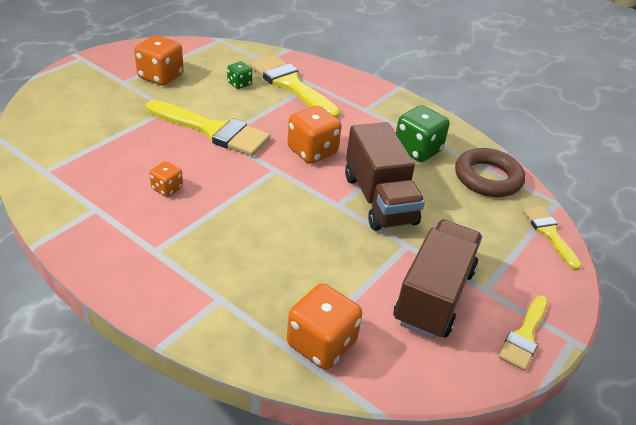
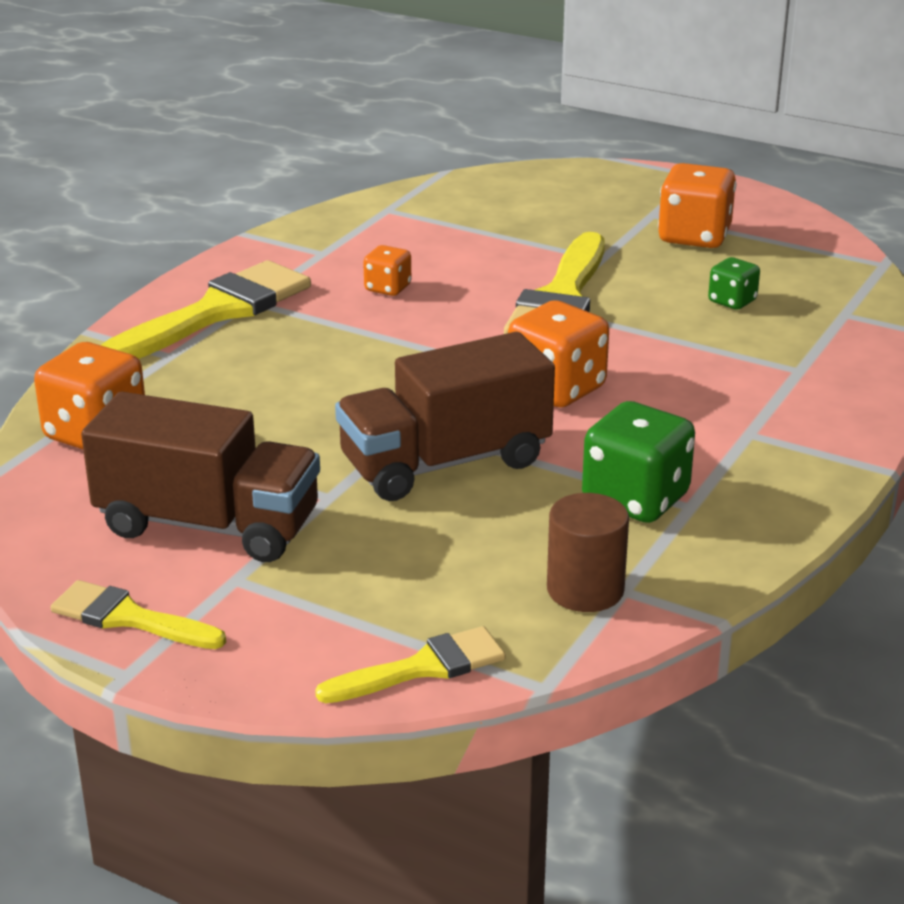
camera: 85 degrees right, 10 degrees down
(291, 85) = (774, 348): yellow brush -> yellow brush (215, 313)
(487, 178) = (585, 590): brown ring -> brown cylinder

